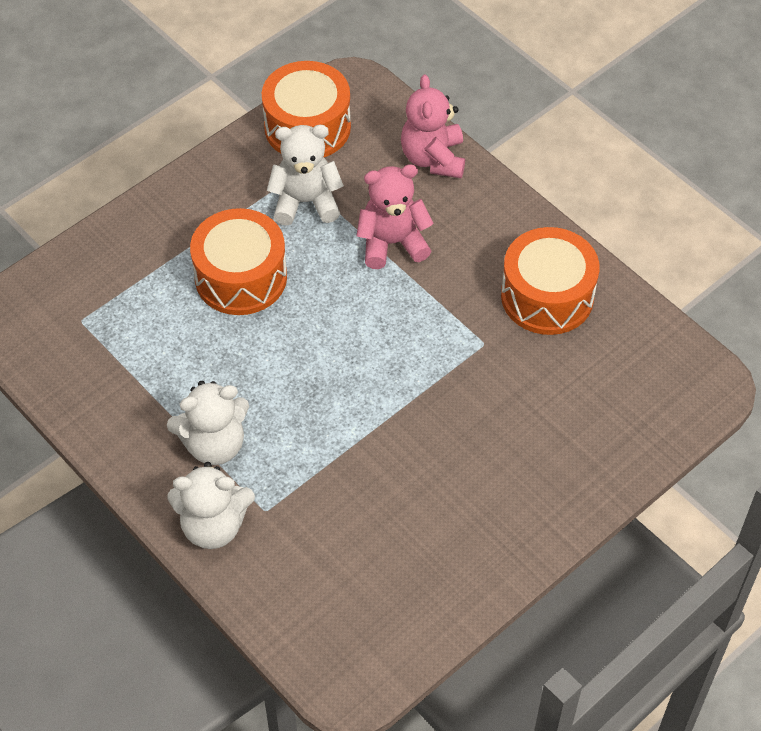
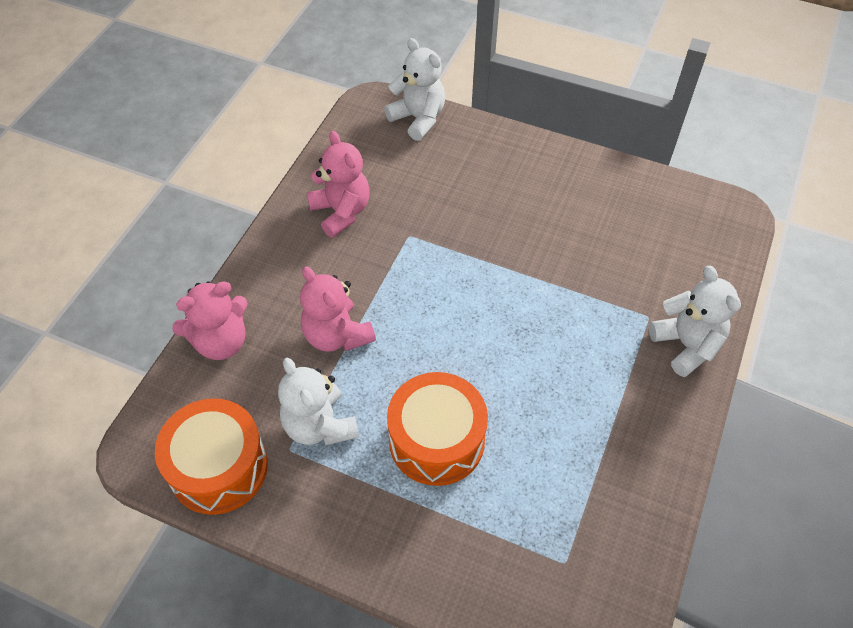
camera: 115 degrees left, 0 degrees up
(214, 444) = (617, 379): white teddy bear -> white teddy bear (418, 119)
(547, 296) = (341, 212): orange drum -> pink teddy bear

